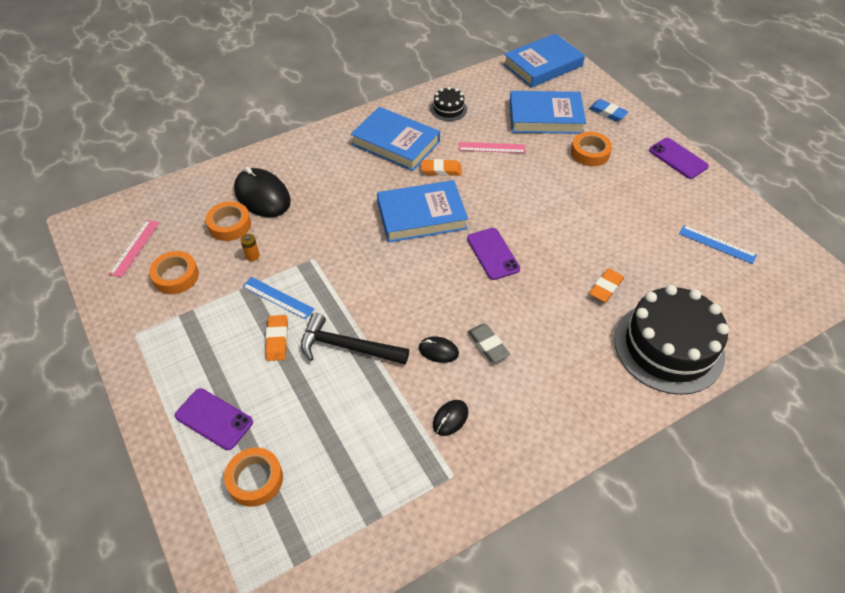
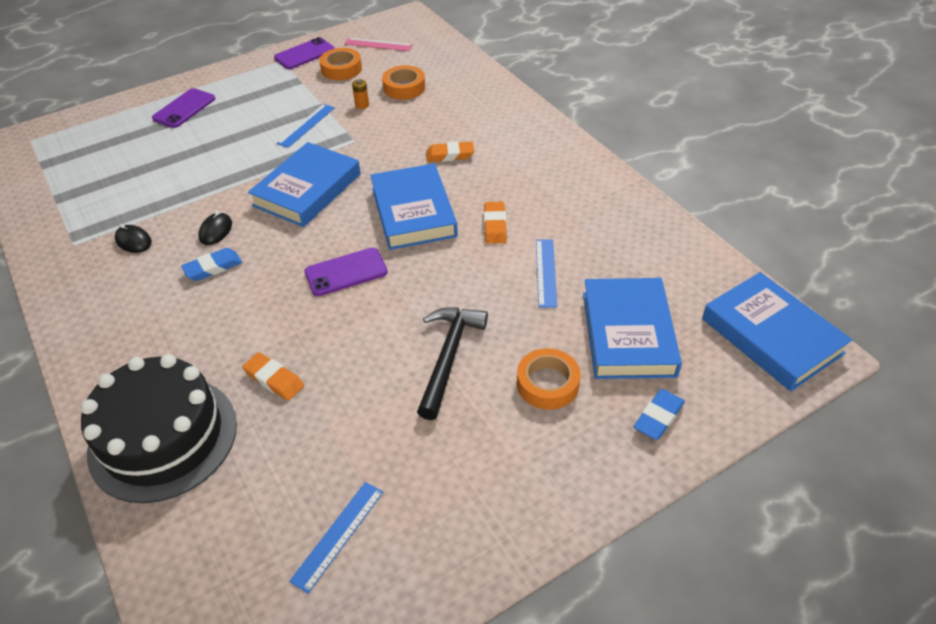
camera: 90 degrees right, 5 degrees down
(255, 479) = (120, 135): orange tape -> none
(262, 196) = (445, 101): black mouse -> none
(277, 340) = (256, 130): orange eraser -> orange eraser (450, 155)
(347, 346) = (237, 171): black hammer -> black hammer (449, 357)
(395, 143) = (542, 185): blue book -> blue book (307, 190)
(448, 109) = (623, 229): black cake -> none
(488, 345) = (213, 267): grey eraser -> blue eraser
(492, 147) = (546, 272): pink ruler -> blue ruler
(678, 158) = (548, 510): purple phone -> purple phone (304, 54)

